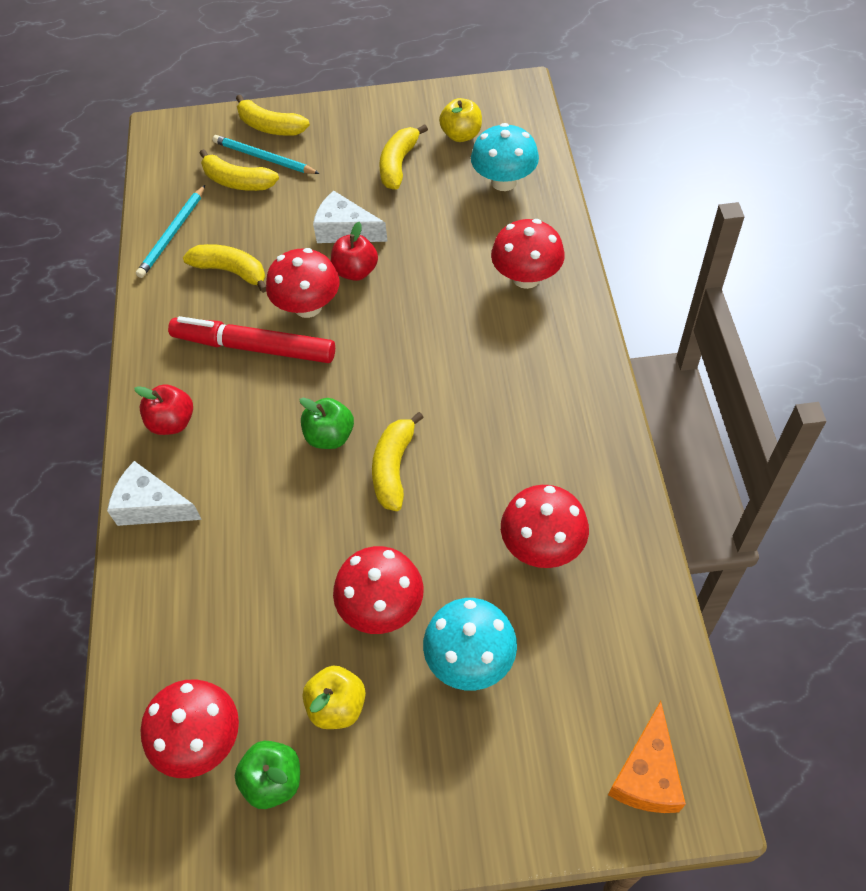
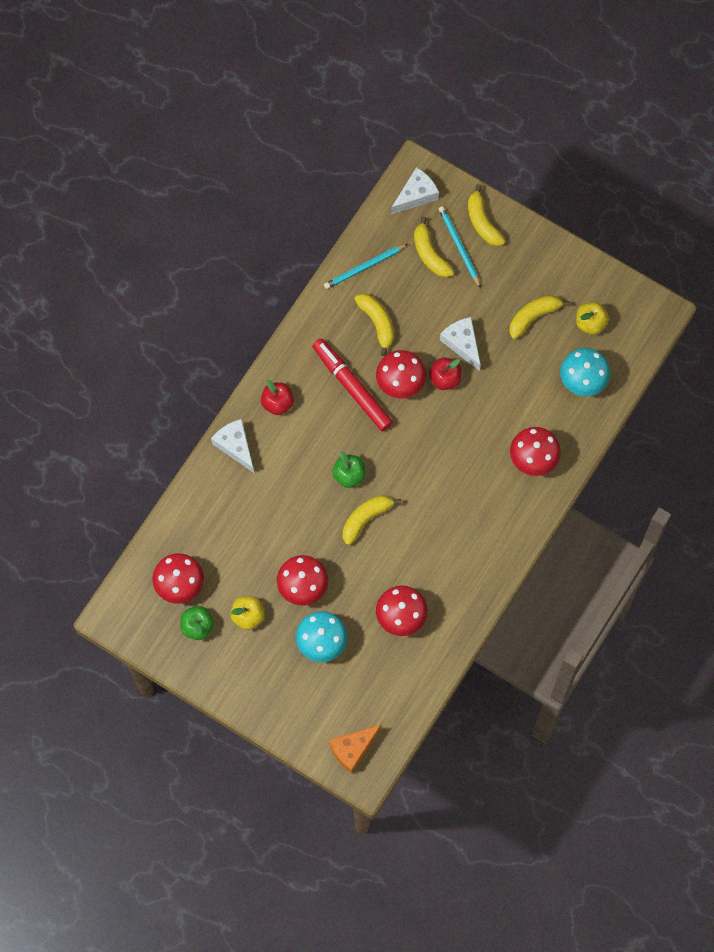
camera: 35 degrees right, 15 degrees up
(178, 146) = (416, 195): none -> white cheese

